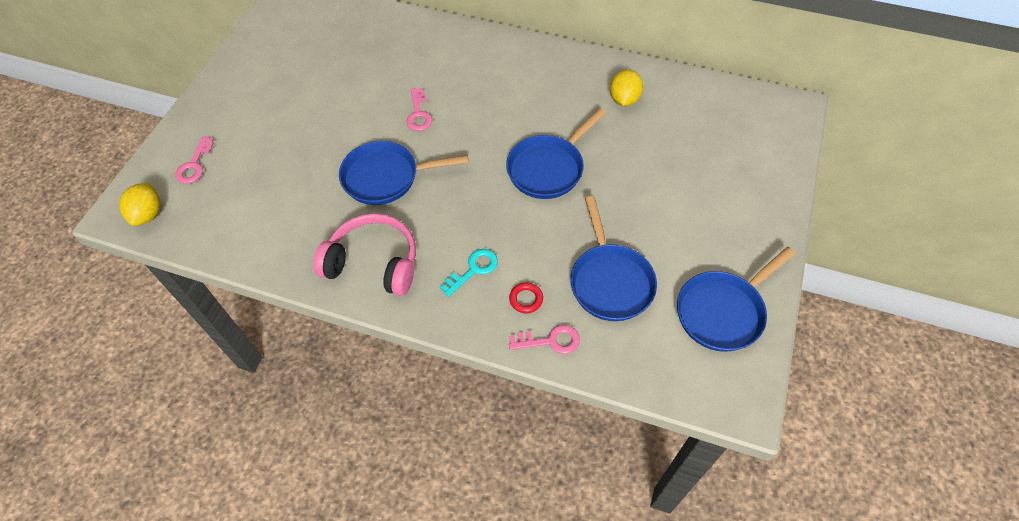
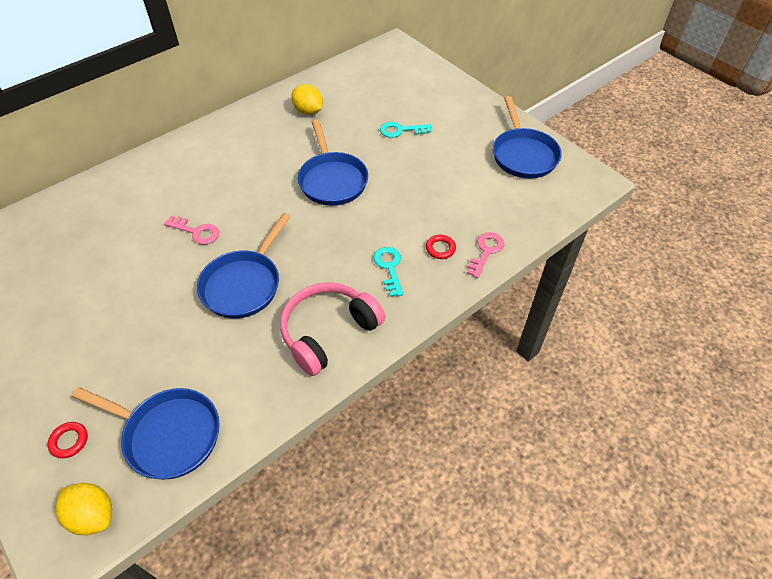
camera: 60 degrees left, 5 degrees down
(194, 165) = (69, 441): pink key -> red ring
(610, 281) = (459, 196): blue pan -> blue pan (168, 435)
(662, 184) = (401, 130): none -> turquoise key

